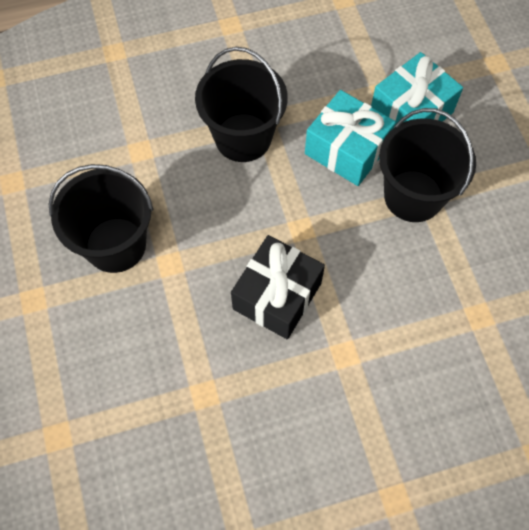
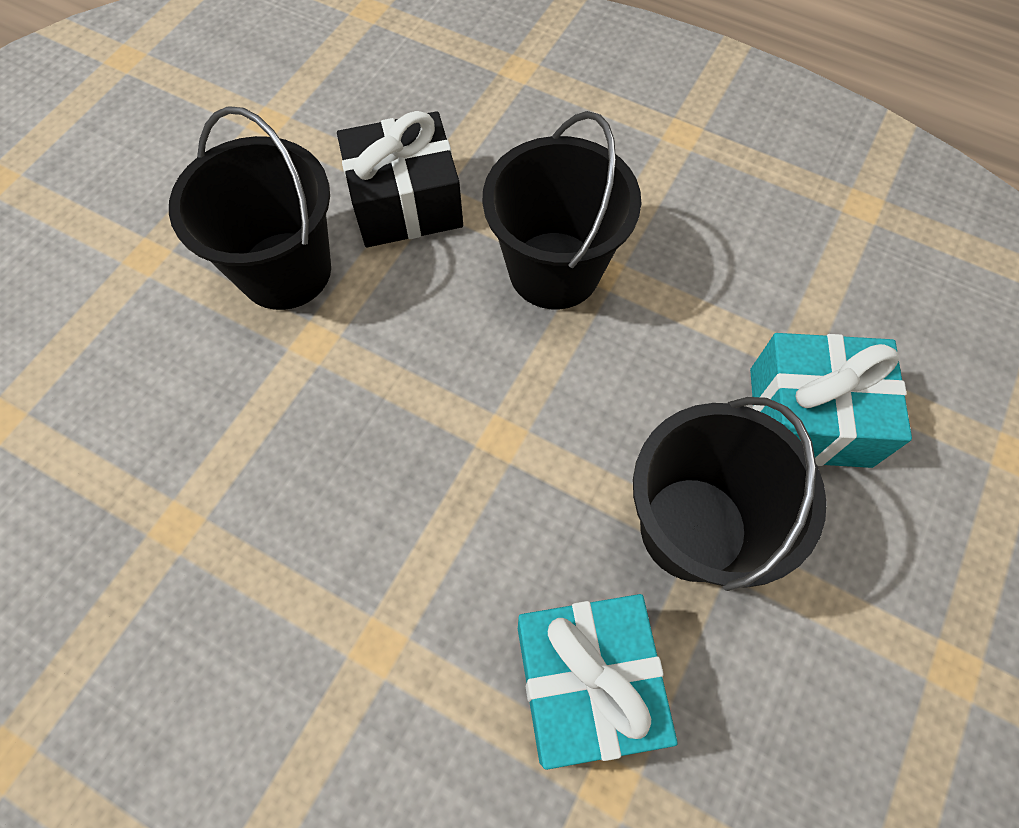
camera: 45 degrees right, 0 degrees up
(277, 296) = (383, 491): black gift -> black gift (406, 203)
(346, 150) = (667, 391): turquoise gift -> turquoise gift (586, 683)

